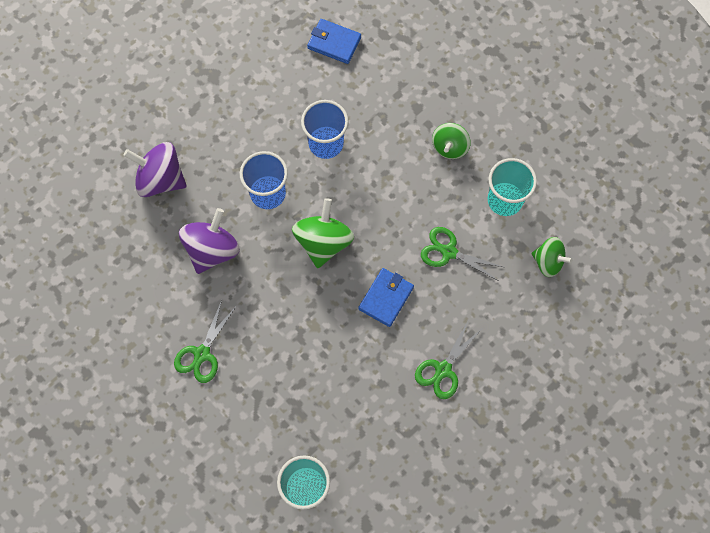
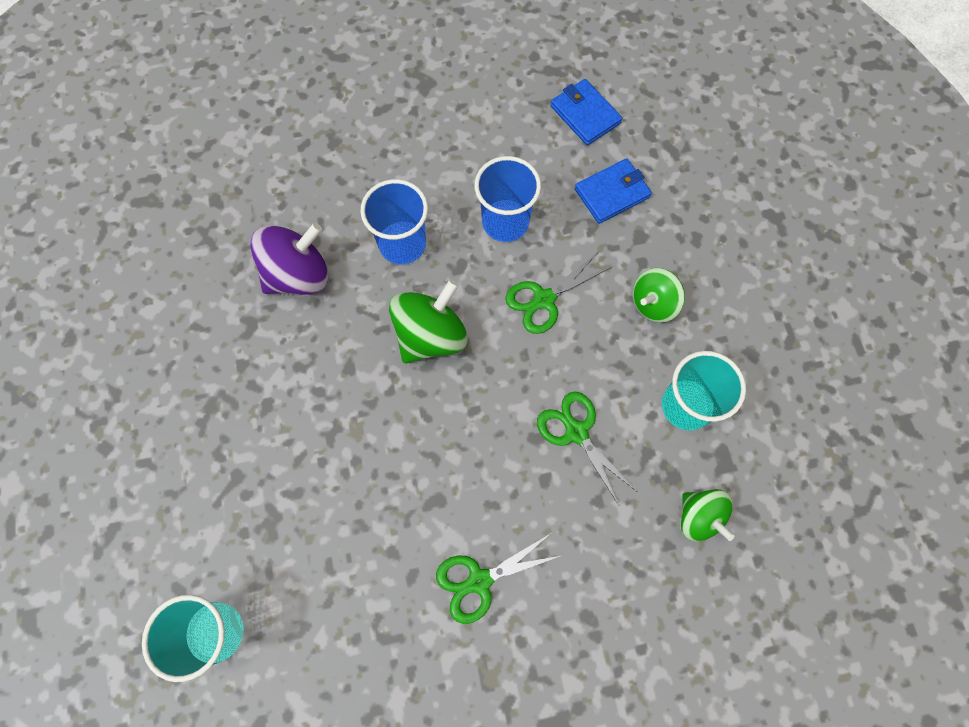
camera: 30 degrees right, 0 degrees up
(160, 179) = (295, 166): purple spinning top -> none
(202, 354) = (207, 390): green scissors -> green scissors (544, 300)
(386, 298) = (463, 446): blue wallet -> blue wallet (612, 193)

